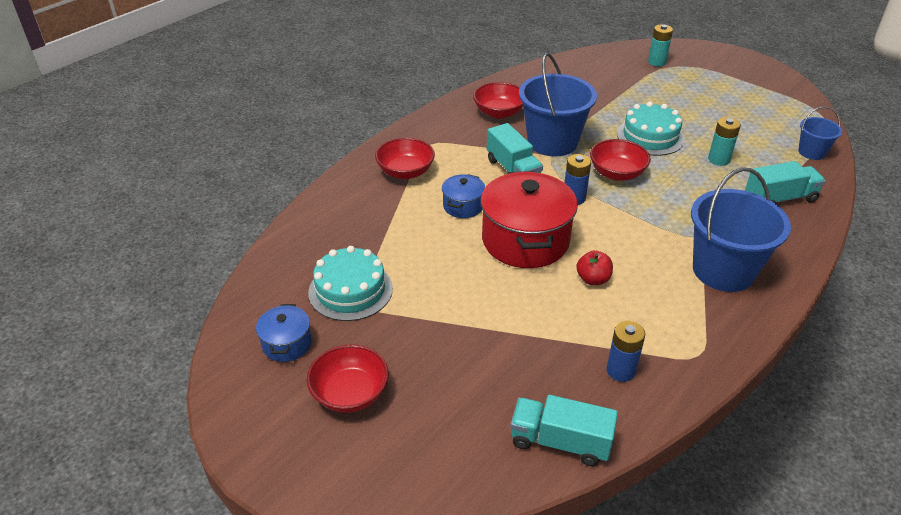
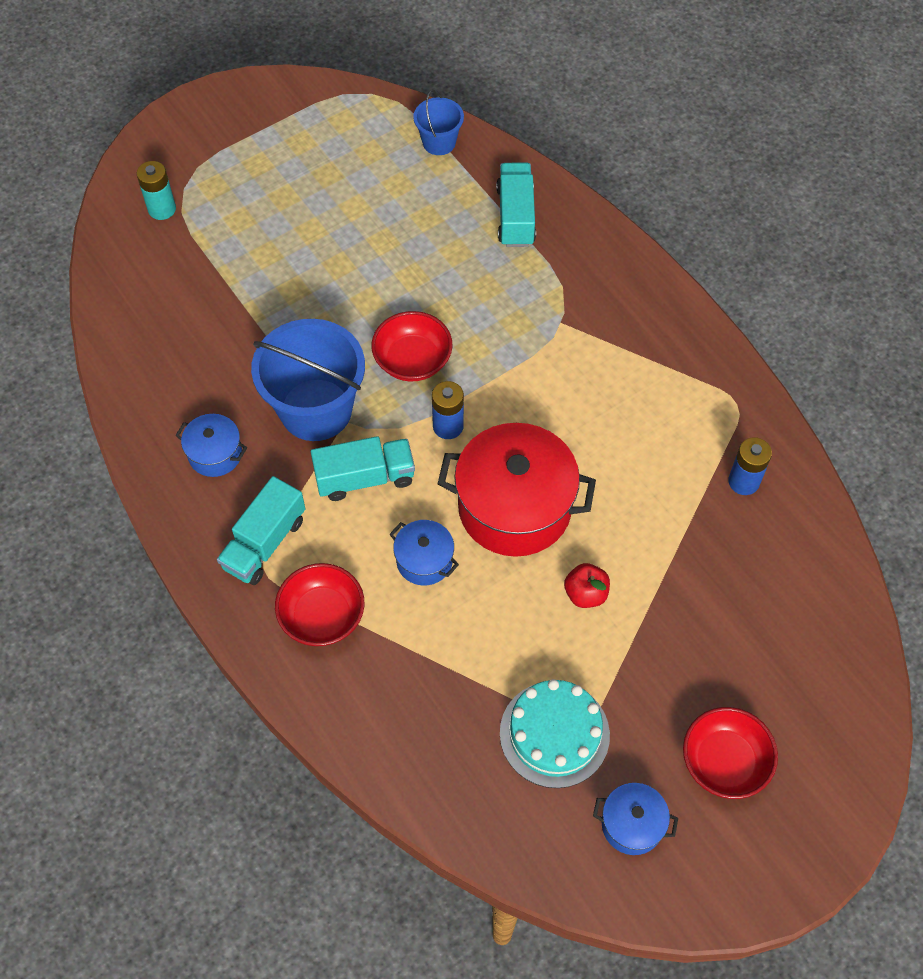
camera: 75 degrees left, 20 degrees up
(499, 112) = (215, 454): red bowl -> blue pot
(560, 442) = (823, 569): turquoise truck -> turquoise truck (264, 543)
(593, 279) = (602, 458): red apple -> red apple (585, 594)
(650, 136) = (345, 292): turquoise cake -> none
(718, 159) = (421, 241): turquoise battery -> none
(723, 270) = (620, 326): blue bucket -> none

